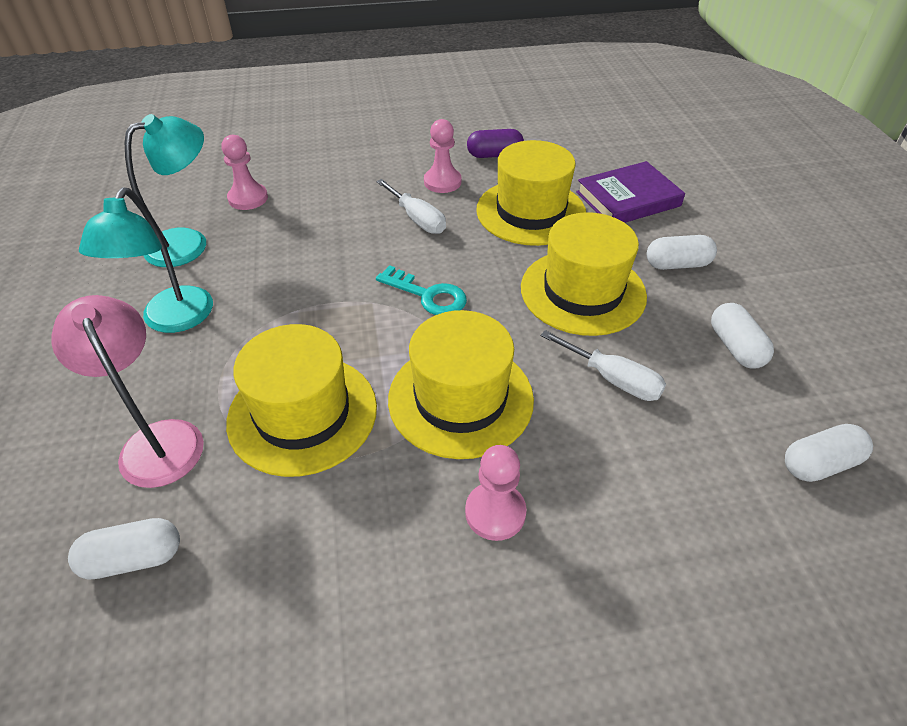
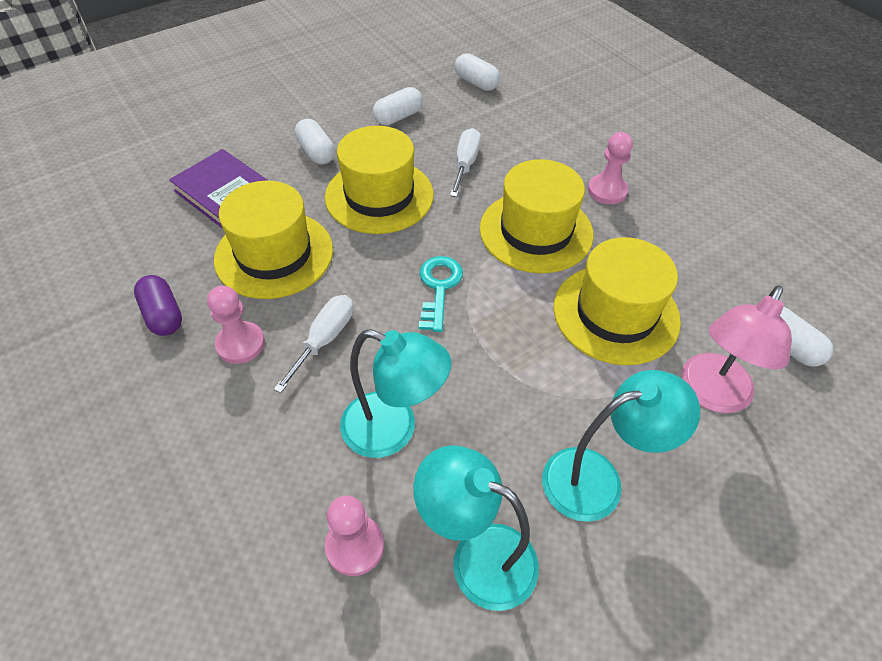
camera: 115 degrees left, 5 degrees up
(309, 232) = (393, 430): none -> turquoise lamp

